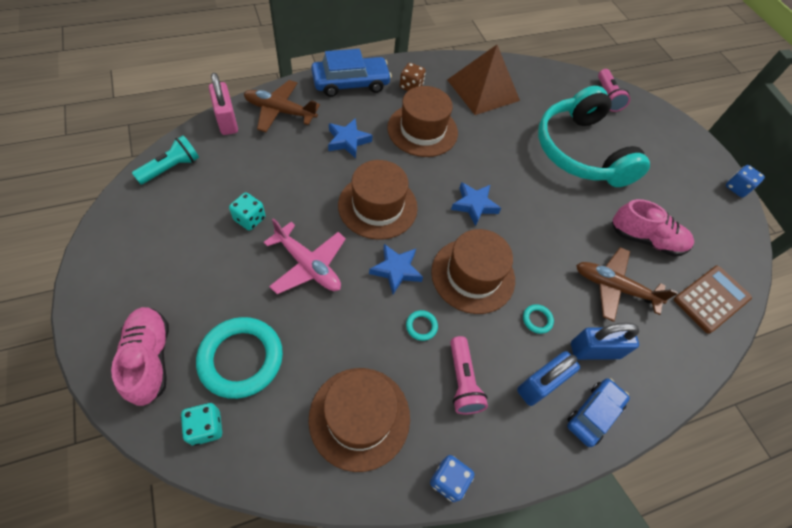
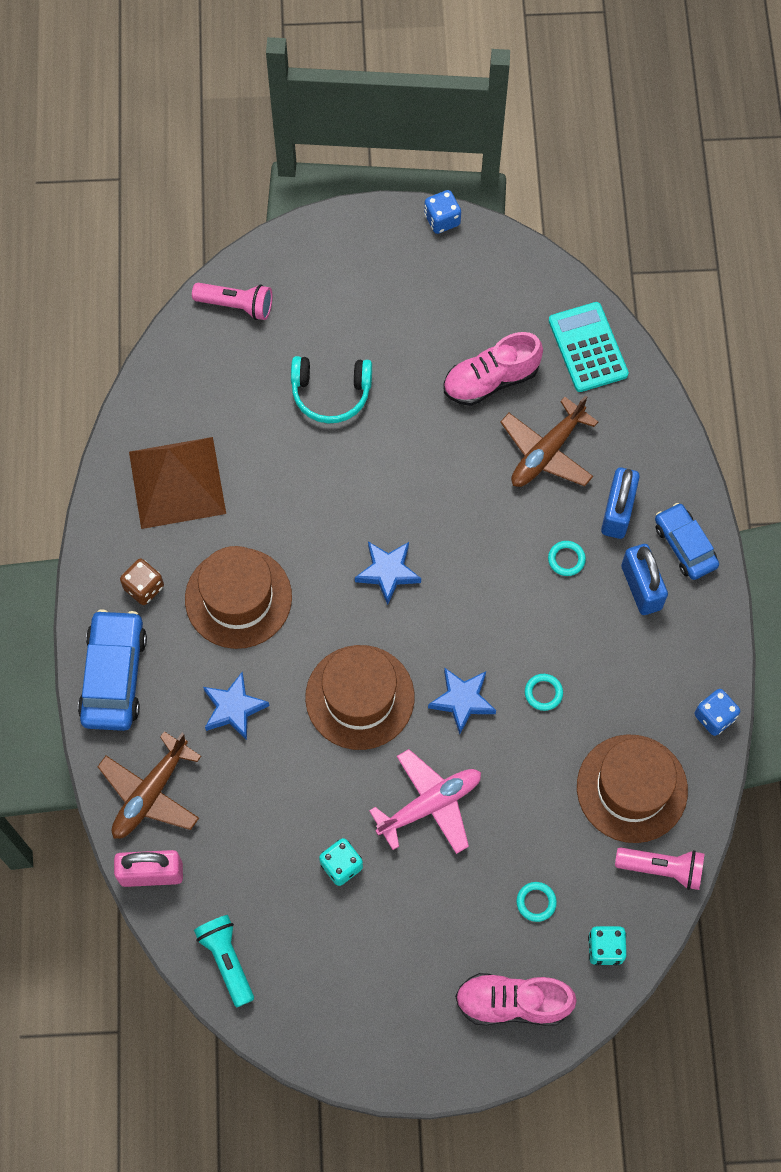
camera: 65 degrees left, 10 degrees up
(241, 359) = (536, 902): turquoise ring -> turquoise ring, size x0.41
(462, 381) = (618, 669): pink flashlight -> pink flashlight (662, 868)
(473, 275) = (491, 611): brown hat -> none
(581, 151) = (331, 393): turquoise headphones -> turquoise headphones, size x0.53
(645, 239) = (490, 380): pink shoe -> pink shoe turned 150 degrees counterclockwise
(711, 299) = (588, 347): brown calculator -> turquoise calculator

